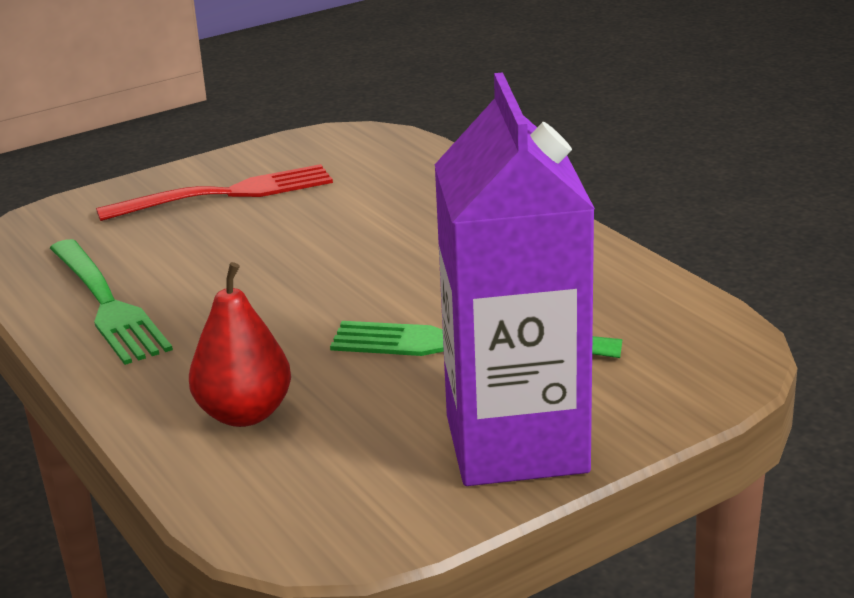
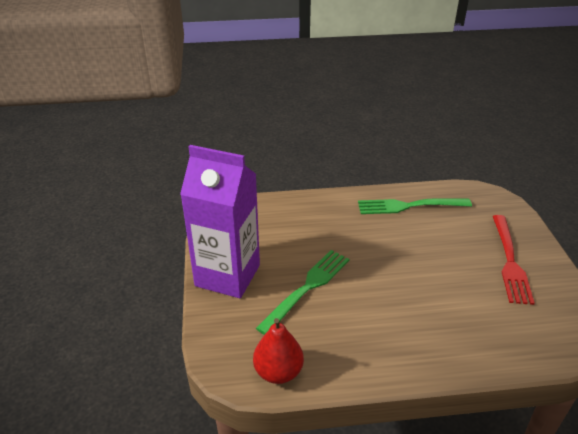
camera: 115 degrees right, 10 degrees up
(244, 414) = (302, 220): red pear -> red pear (278, 372)

